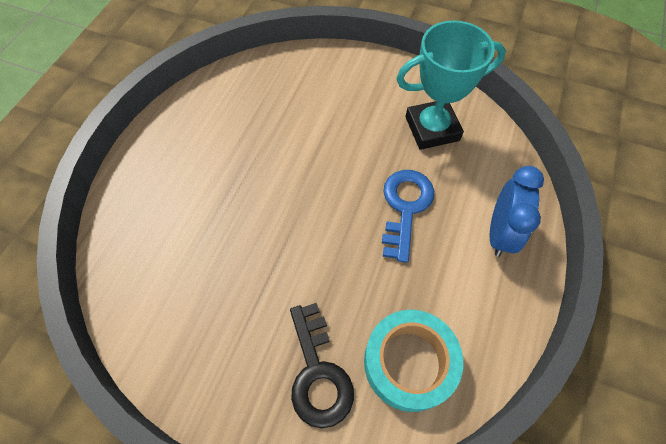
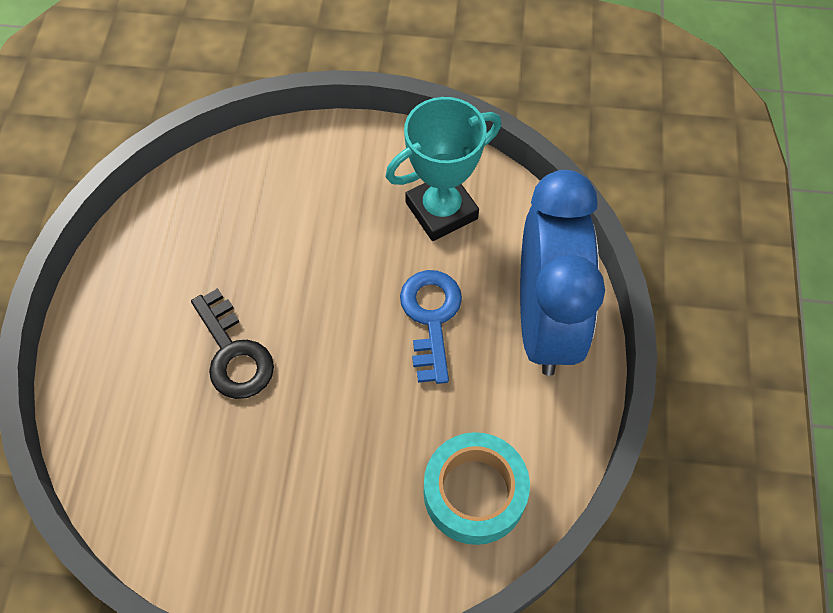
camera: 15 degrees left, 0 degrees up
(318, 372) = (377, 530): black key -> black key (233, 353)
(499, 233) = (545, 322): blue clock -> blue clock, size x1.86

